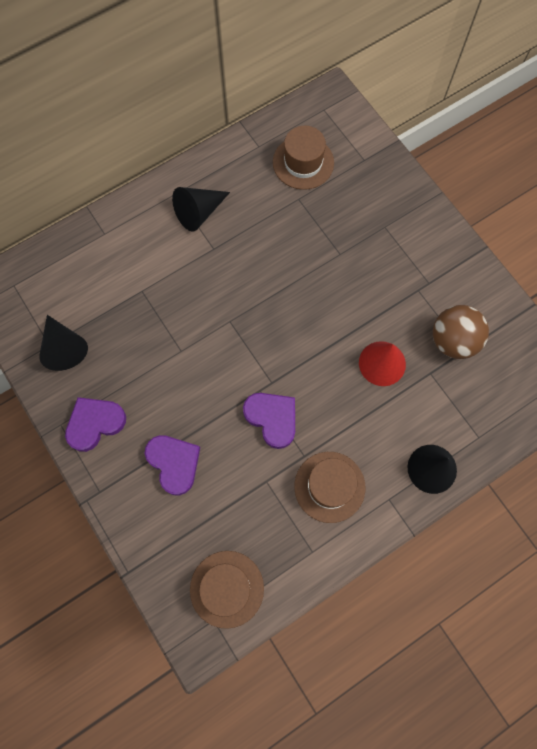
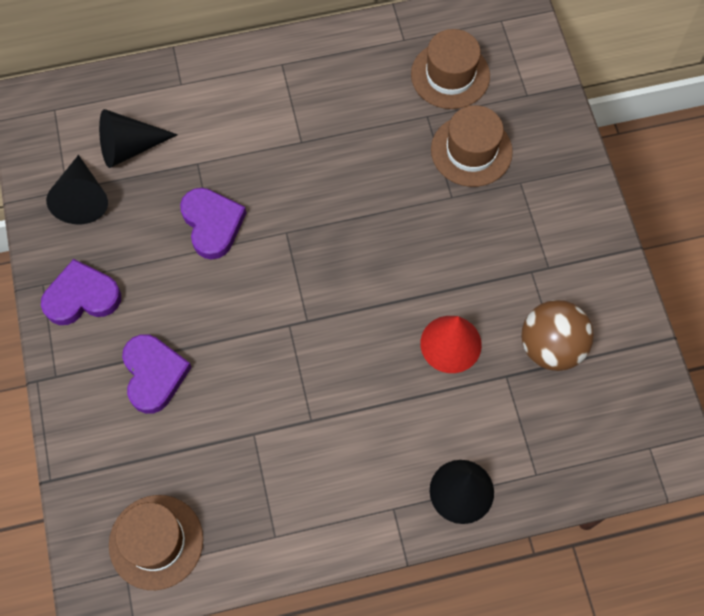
camera: 20 degrees right, 5 degrees down
(199, 212) = (301, 95): black cone -> black cone (129, 147)
(272, 418) = (290, 363): purple heart -> purple heart (212, 224)
(329, 486) = (327, 467): brown hat -> brown hat (471, 151)

